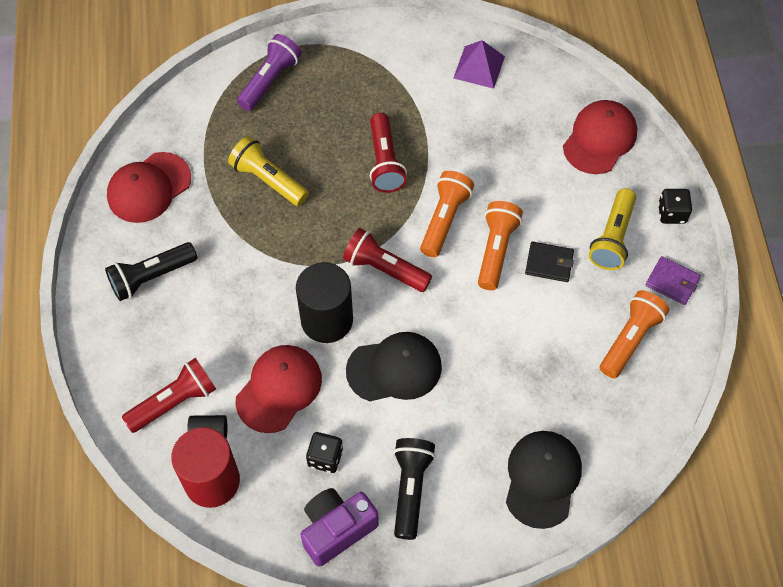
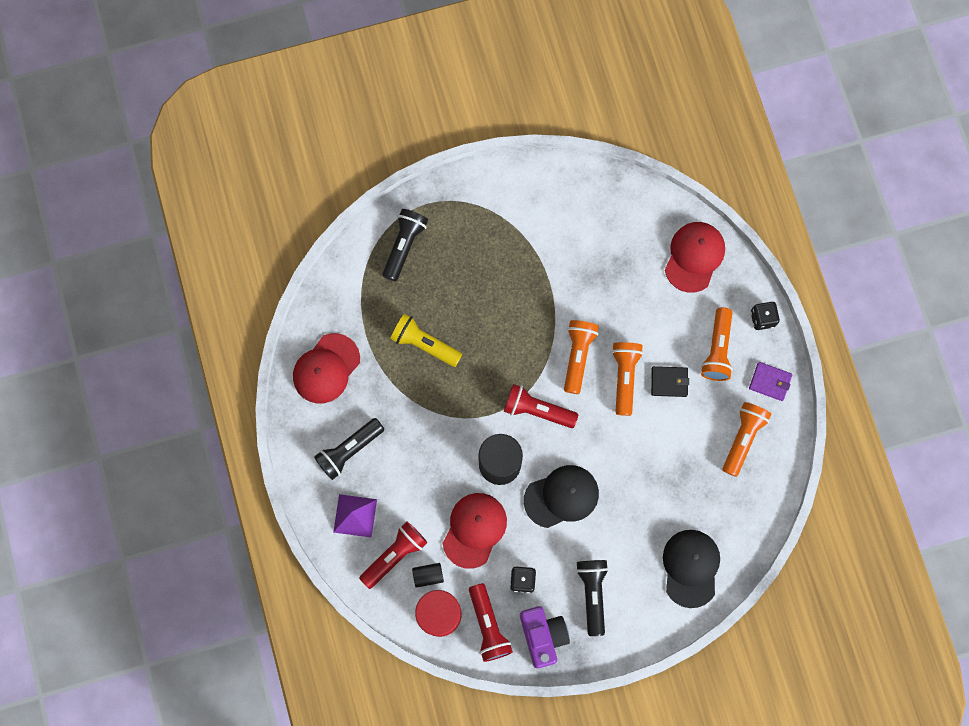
camera: 10 degrees left, 15 degrees up
(270, 80) = (404, 246): purple flashlight -> black flashlight
(336, 529) = (543, 636): purple camera -> purple camera turned 120 degrees clockwise
(385, 162) = (518, 310): red flashlight -> red flashlight (488, 625)
(479, 67) = (581, 202): purple pyramid -> purple pyramid (355, 515)
(612, 238) = (717, 349): yellow flashlight -> orange flashlight

